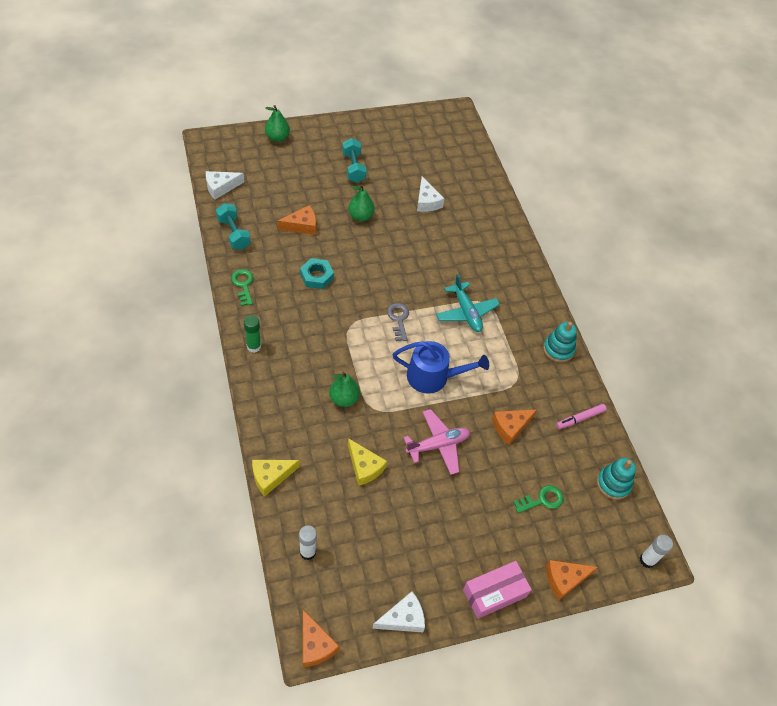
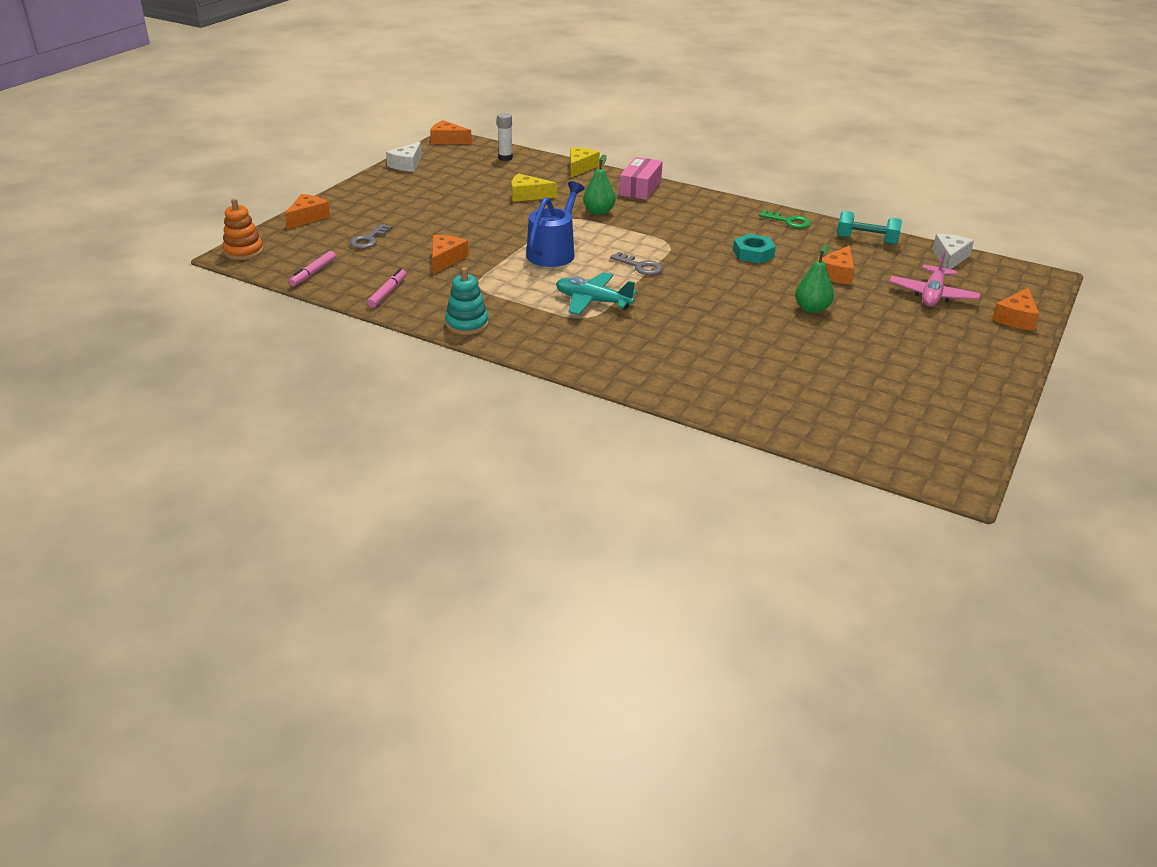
camera: 140 degrees right, 20 degrees down
(254, 346) = (709, 202): green glue stick -> none
(277, 138) = (1016, 318): green pear -> orange cheese
(353, 168) = (905, 341): turquoise dumbbell -> none
(427, 201) = (785, 359): white cheese -> none
(433, 377) = (553, 252): blue watering can -> blue watering can turned 150 degrees clockwise
(438, 445) = (491, 226): pink plane -> pink plane (932, 295)
(494, 593) = (356, 193): pink box -> pink box (640, 188)
(542, 500) = (368, 239): green key -> grey key
(613, 484) = (313, 273): turquoise stacking toy -> pink marker
(647, 560) = (243, 251): white glue stick -> orange stacking toy

